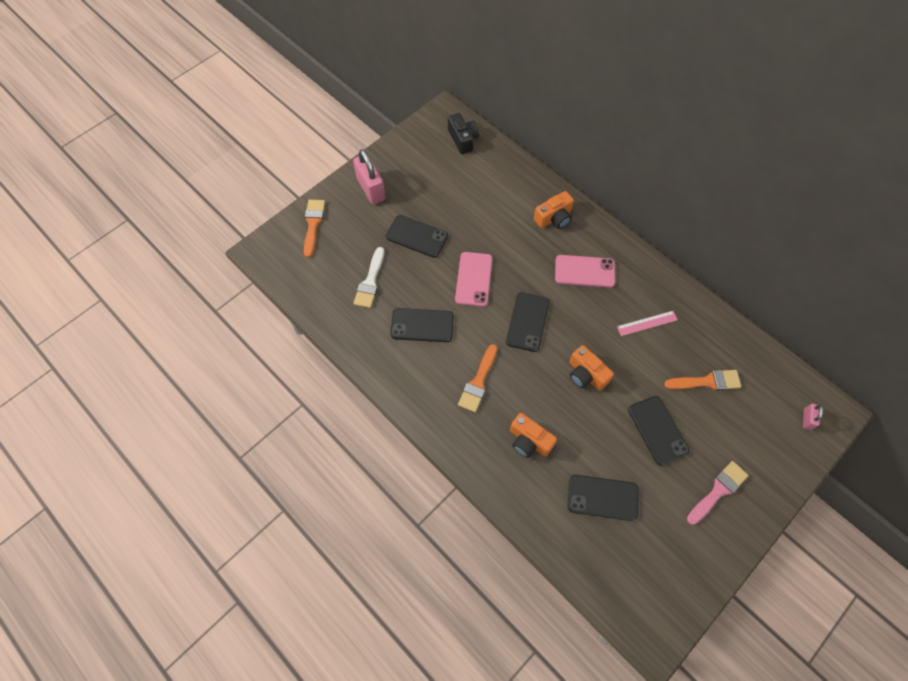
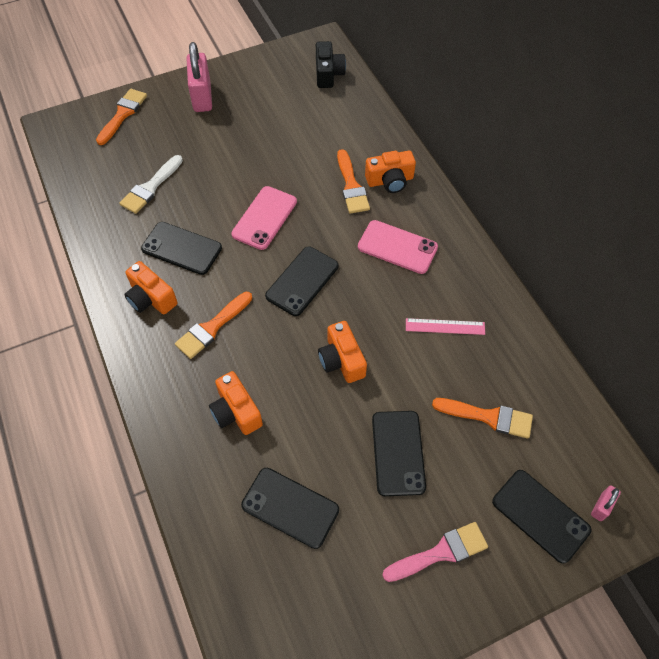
camera: 20 degrees right, 5 degrees down
(417, 236) = (225, 156): black phone -> black phone (540, 515)
(419, 374) = (151, 298): none -> orange camera
(527, 231) = (351, 186): none -> orange brush

